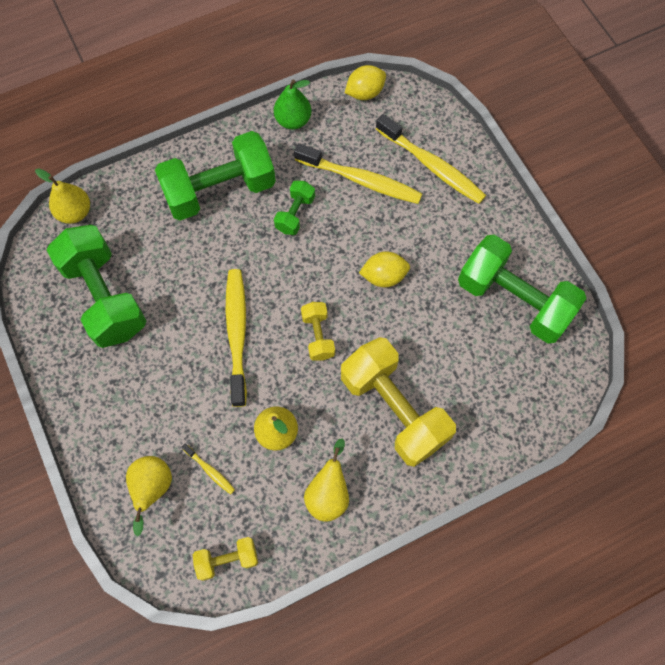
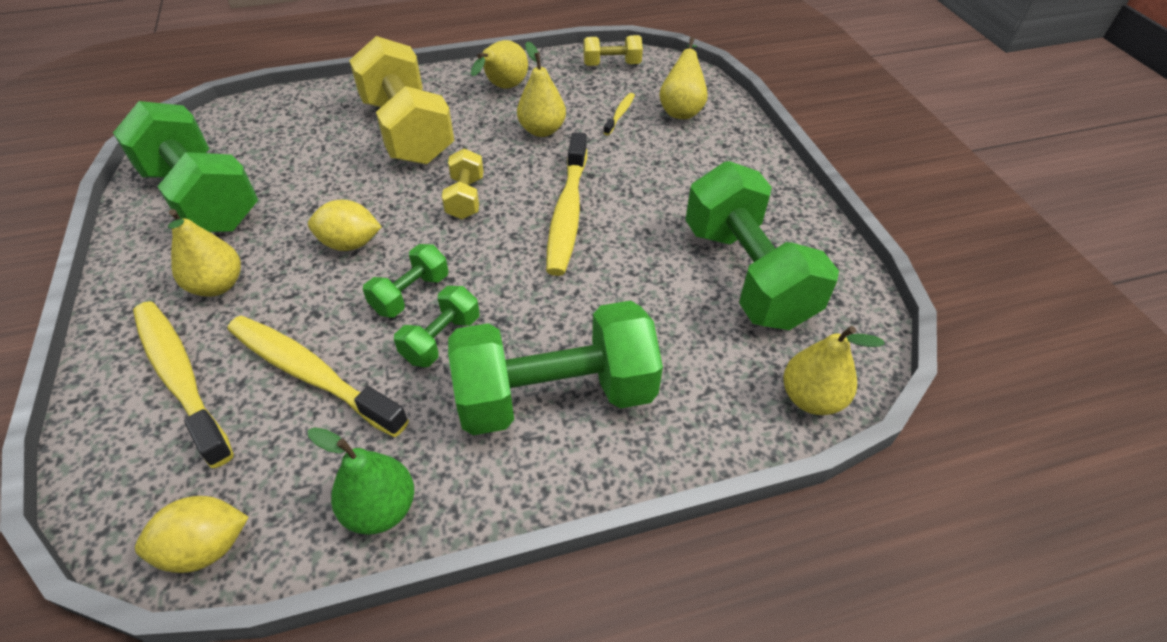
camera: 170 degrees left, 20 degrees down
(210, 470) = (620, 114): yellow toothbrush -> yellow toothbrush turned 60 degrees clockwise
(326, 242) = (410, 294): none -> green dumbbell
(452, 228) = (218, 285): none -> yellow pear

